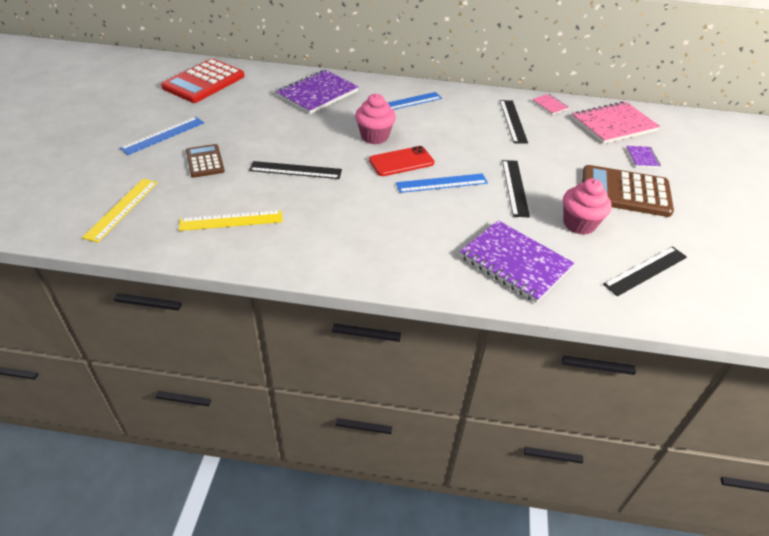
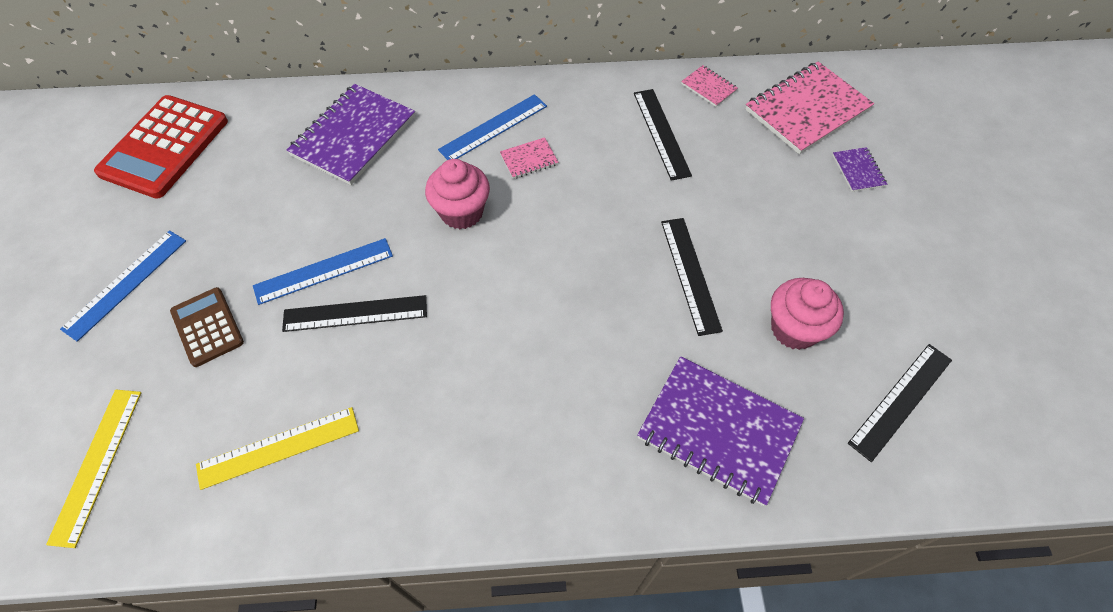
camera: 10 degrees left, 15 degrees up
(401, 162) = (513, 258): red phone -> none
(423, 120) = (529, 159): none -> pink notebook
(442, 183) = (582, 290): blue ruler -> blue ruler (324, 271)
(625, 192) = (846, 247): brown calculator -> none

